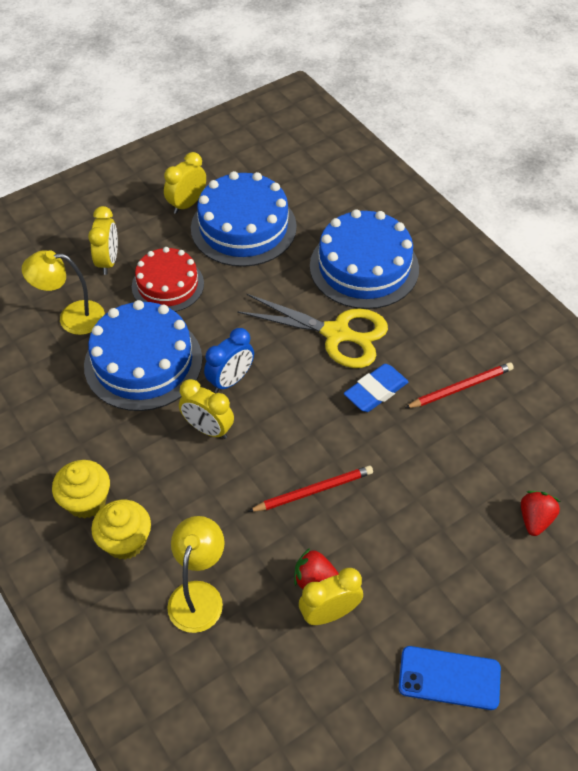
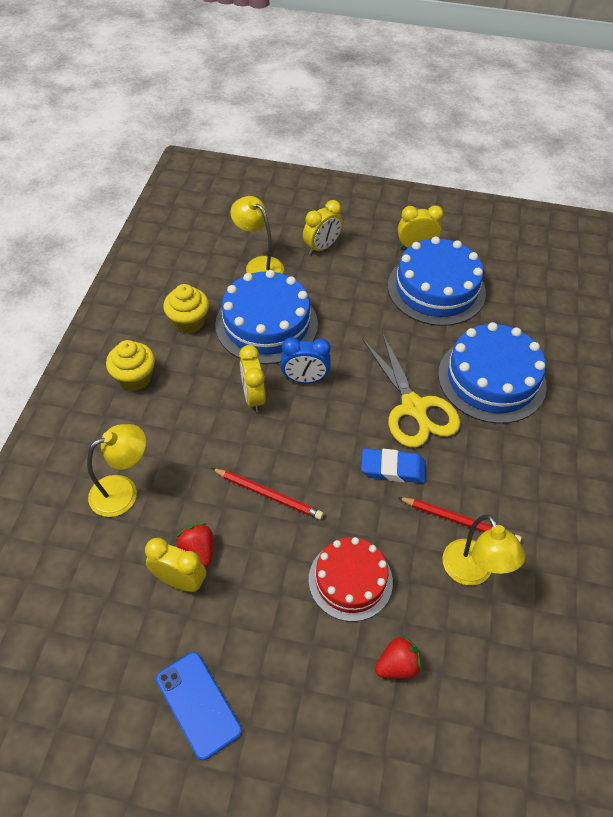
camera: 45 degrees right, 0 degrees up
(125, 541) = (125, 421): yellow cupcake -> yellow cupcake (189, 322)
(168, 285) = (340, 289): red cake -> red cake (350, 580)
(507, 414) = (472, 572): none -> yellow lamp

